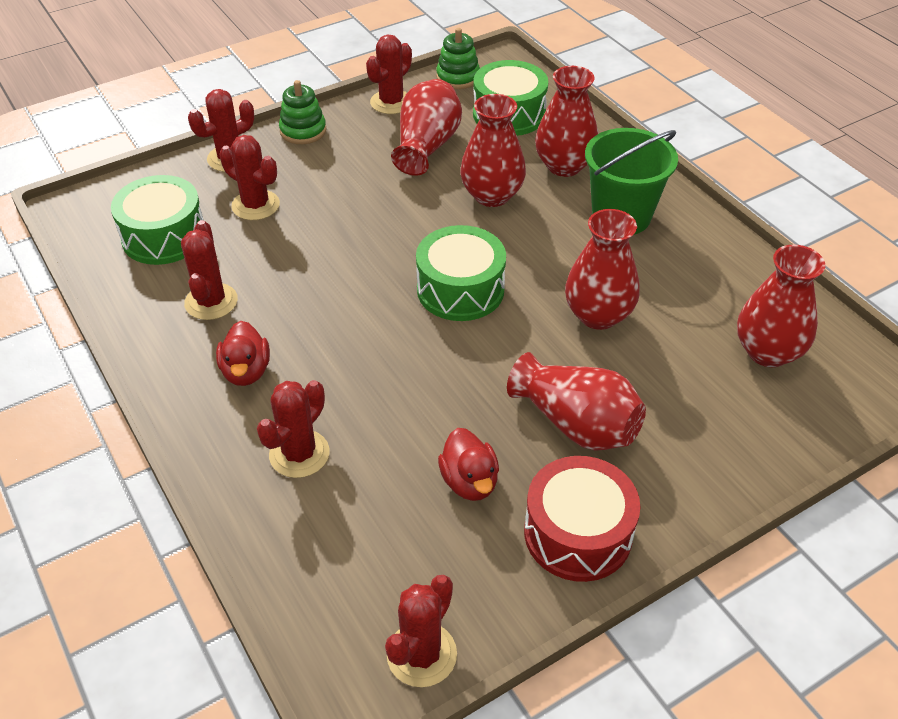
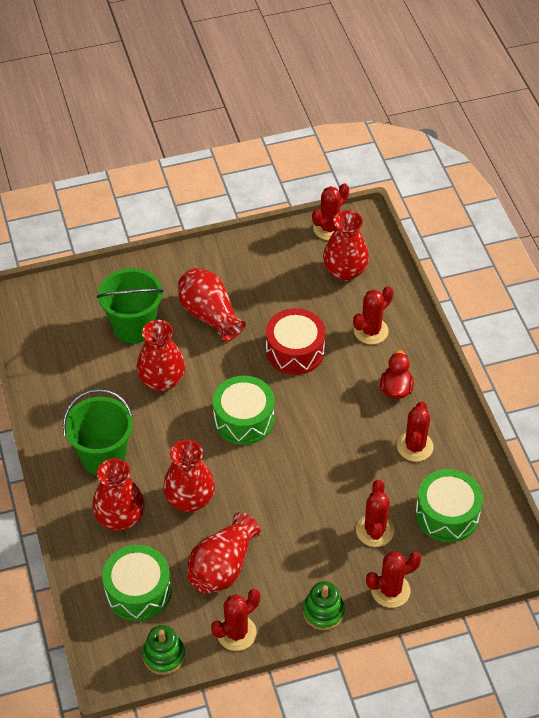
camera: 165 degrees left, 5 degrees up
(255, 205) = (374, 531): red cactus -> red cactus turned 45 degrees clockwise
(469, 481) = (281, 297): red duck -> none
(578, 533) = (235, 261): red drum -> red drum (295, 351)
(684, 380) = (134, 327): none -> green bucket
(767, 352) = (72, 333): red vase -> red vase (345, 271)

